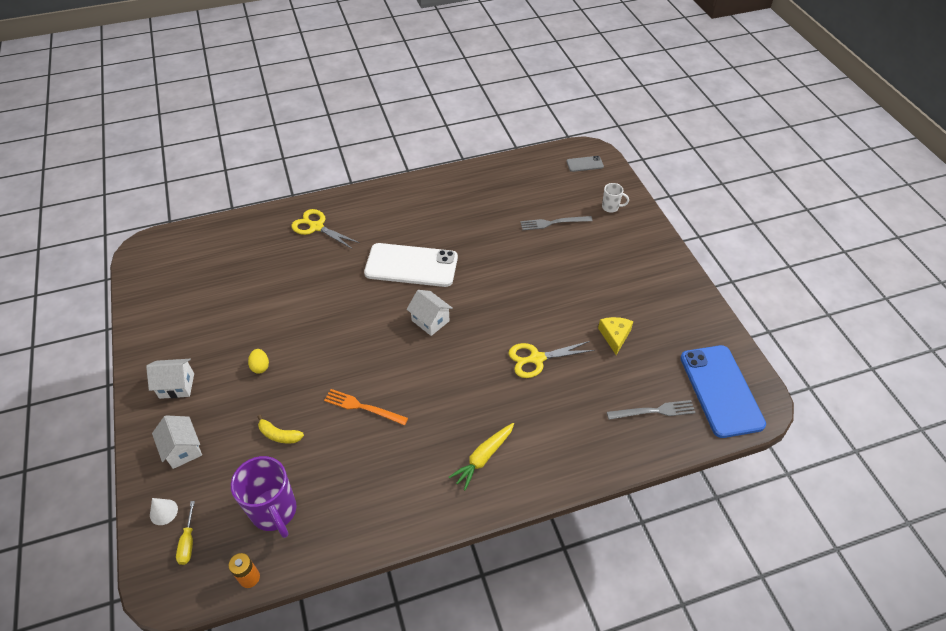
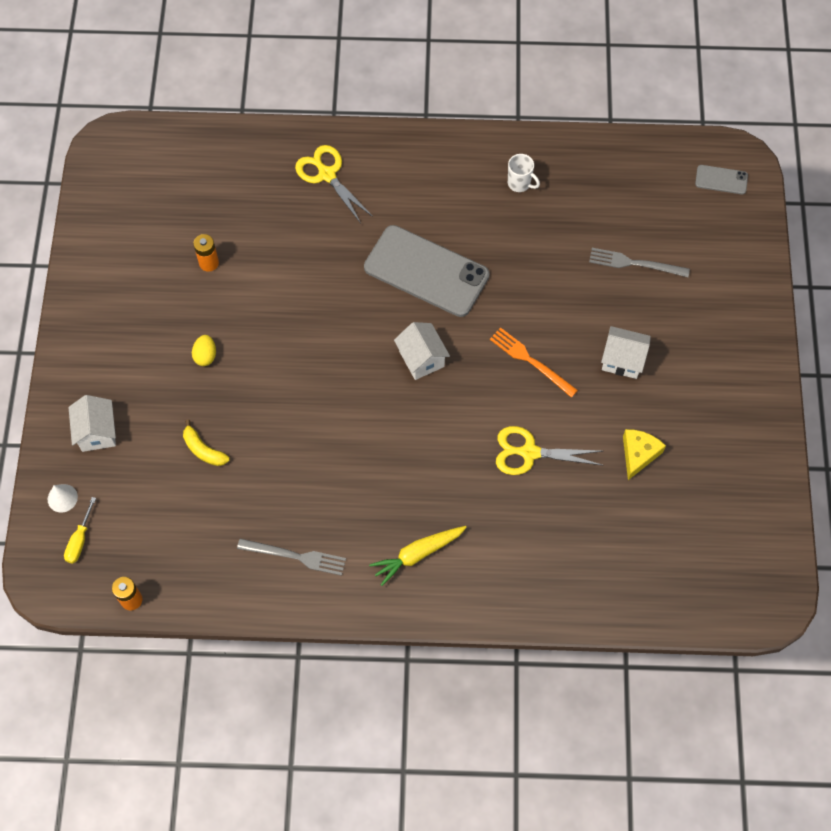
camera: 20 degrees right, 15 degrees up
(177, 386) = (107, 350): white house -> white house (622, 360)
(244, 304) = (209, 263): none -> orange battery
(274, 512) = (175, 538): purple mug -> none
(363, 407) = (305, 447): orange fork -> orange fork (530, 361)
(411, 265) = (426, 271): white phone -> grey phone
(611, 207) = (724, 263): white mug -> white mug (519, 183)
(654, 411) = (639, 566): grey fork -> grey fork (295, 556)
(721, 390) = (733, 568): blue phone -> none

